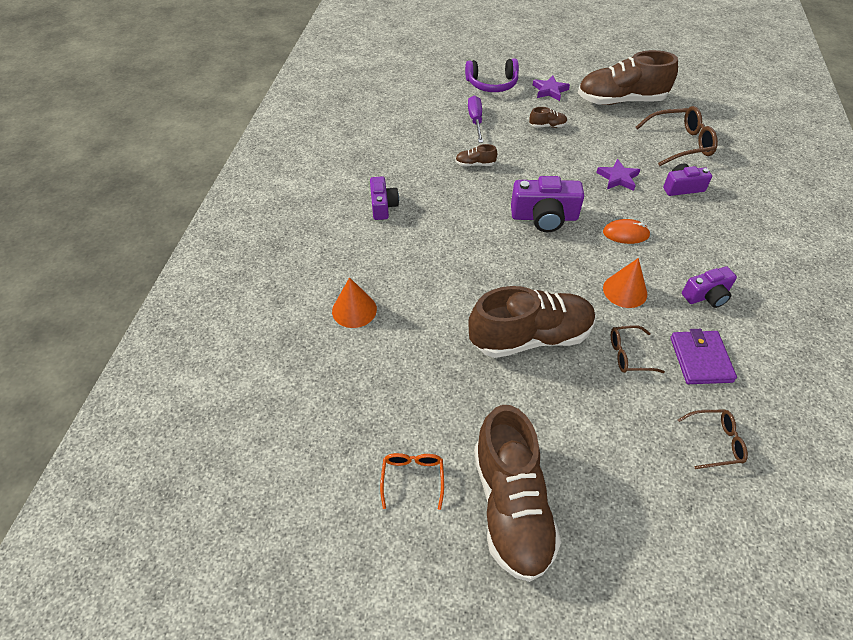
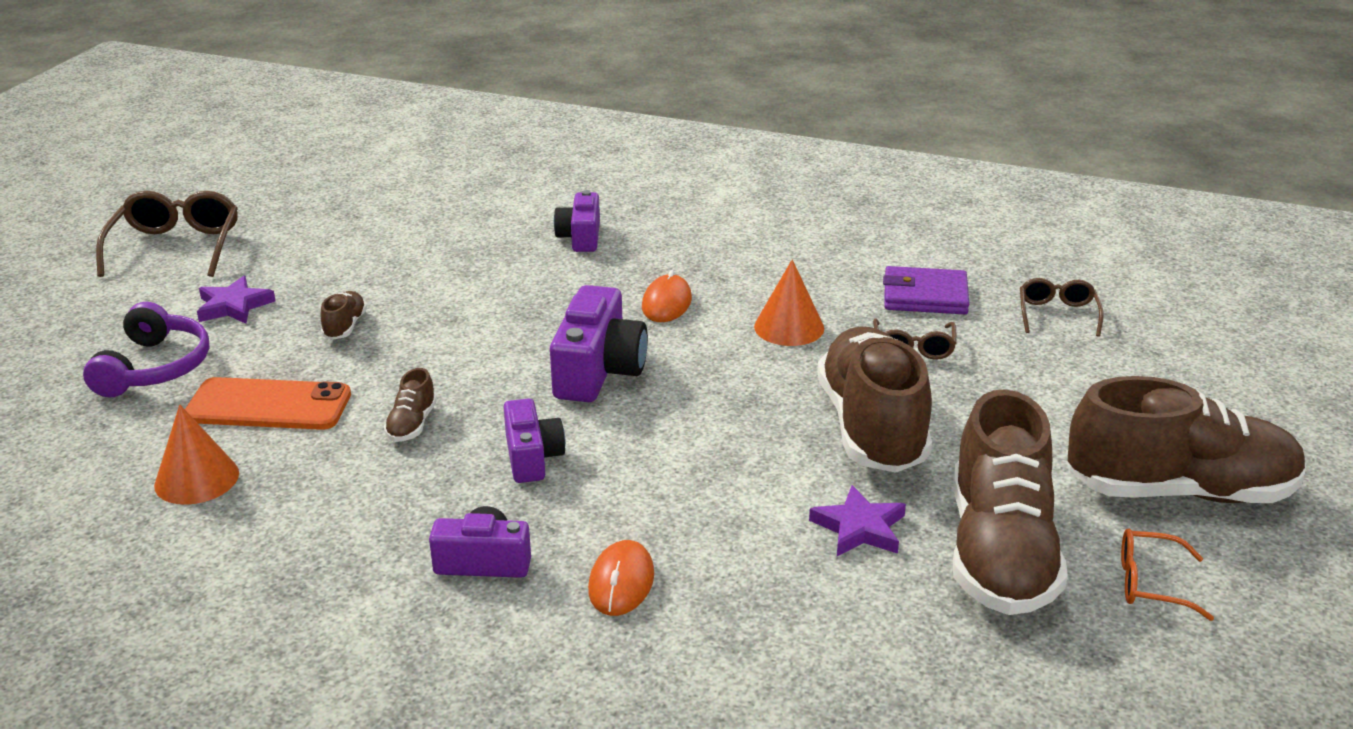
camera: 80 degrees left, 20 degrees down
(354, 310) = (780, 626): orange cone -> orange cone (196, 479)
(376, 251) = (621, 582): none -> orange mouse
(475, 120) = (268, 405): purple screwdriver -> orange phone
(618, 178) = (530, 285): purple star -> purple star (859, 528)
(620, 101) = (323, 243): brown shoe -> brown shoe (1000, 553)
(680, 143) = (474, 216): brown glasses -> brown glasses (176, 247)
(706, 296) = (811, 267): purple camera -> purple camera (532, 457)

